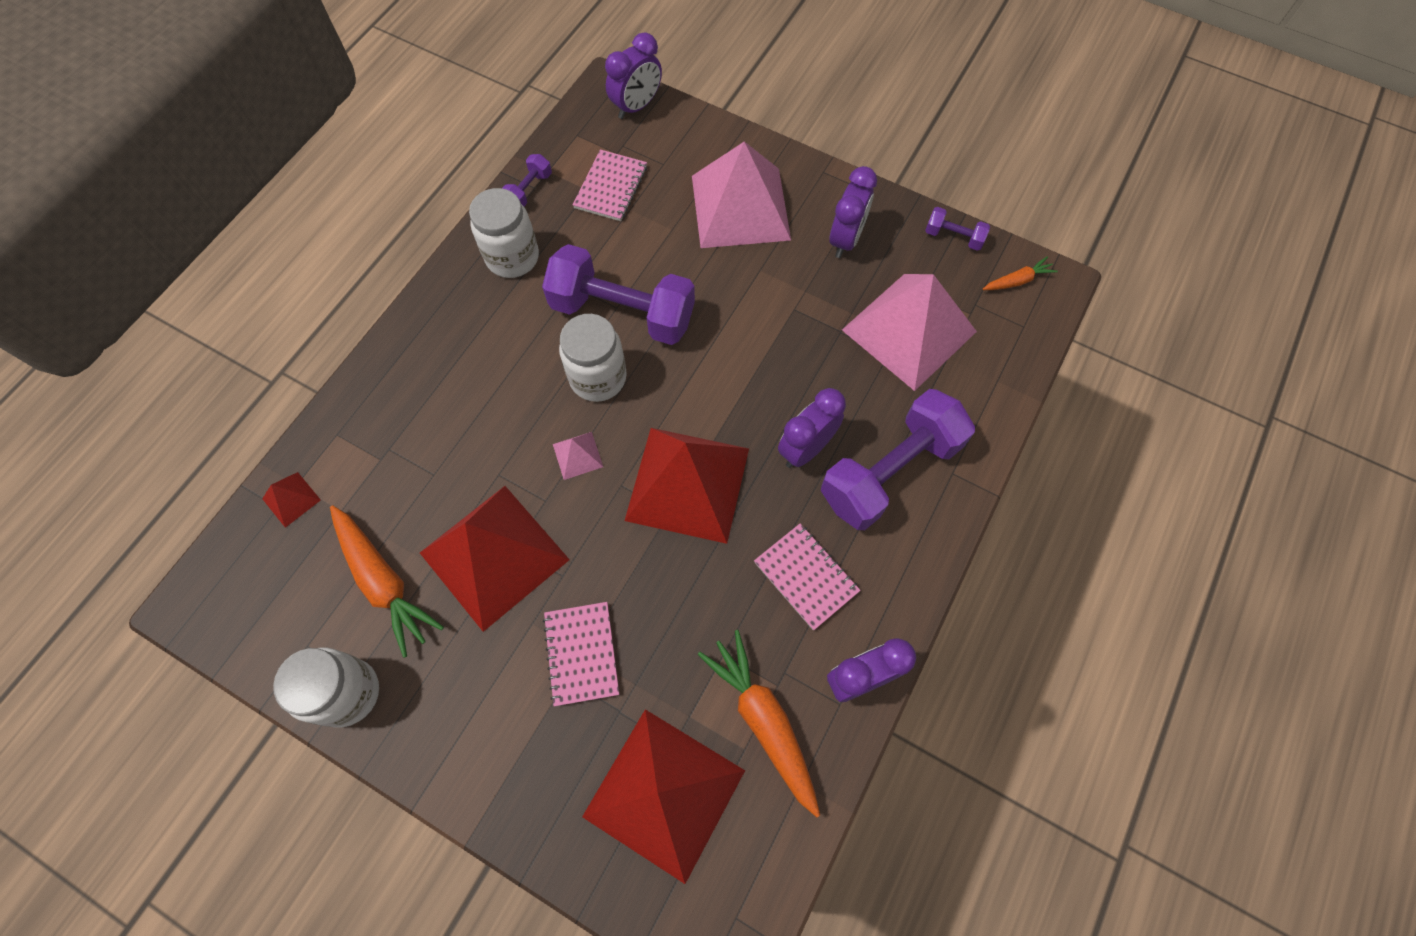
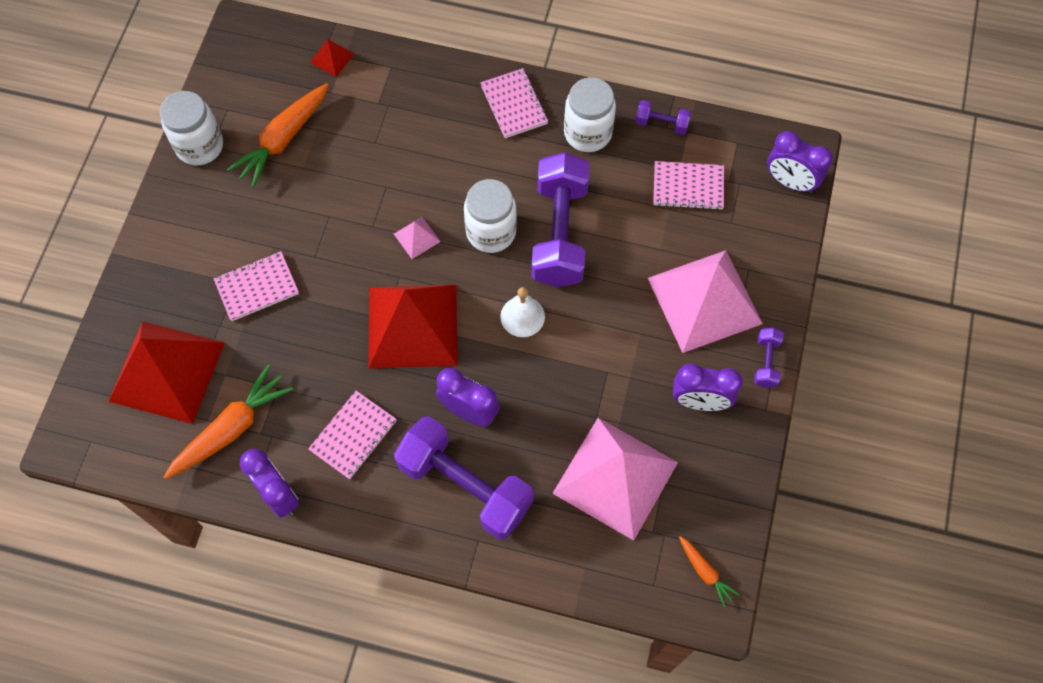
camera: 75 degrees right, 0 degrees up
(447, 317) = (514, 105): none -> pink notebook
(494, 556) = (319, 205): red pyramid -> none
(709, 371) = (522, 316): none -> white bell
(953, 237) = (737, 502): purple dumbbell -> purple dumbbell (766, 362)

